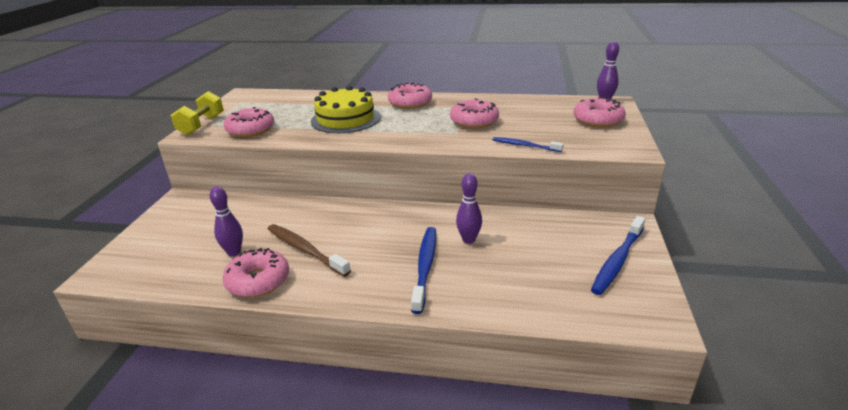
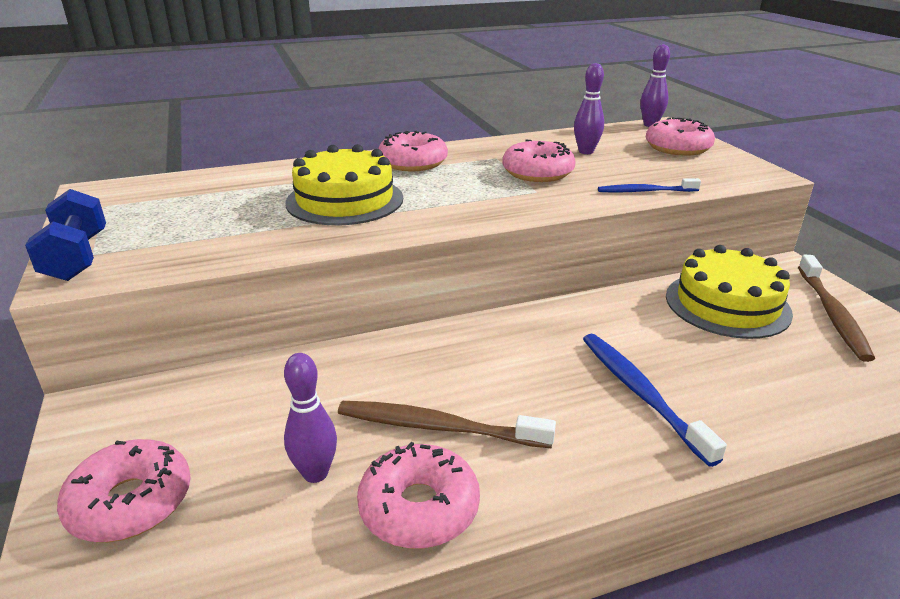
camera: 30 degrees left, 0 degrees up
(202, 125) = (77, 257): yellow dumbbell -> blue dumbbell
(251, 130) = (194, 246): pink donut -> pink donut (131, 502)
(468, 240) = (647, 338): purple bowling pin -> purple bowling pin (586, 152)
(548, 235) = (727, 304): none -> yellow cake
(617, 260) = (832, 314): blue toothbrush -> brown toothbrush

